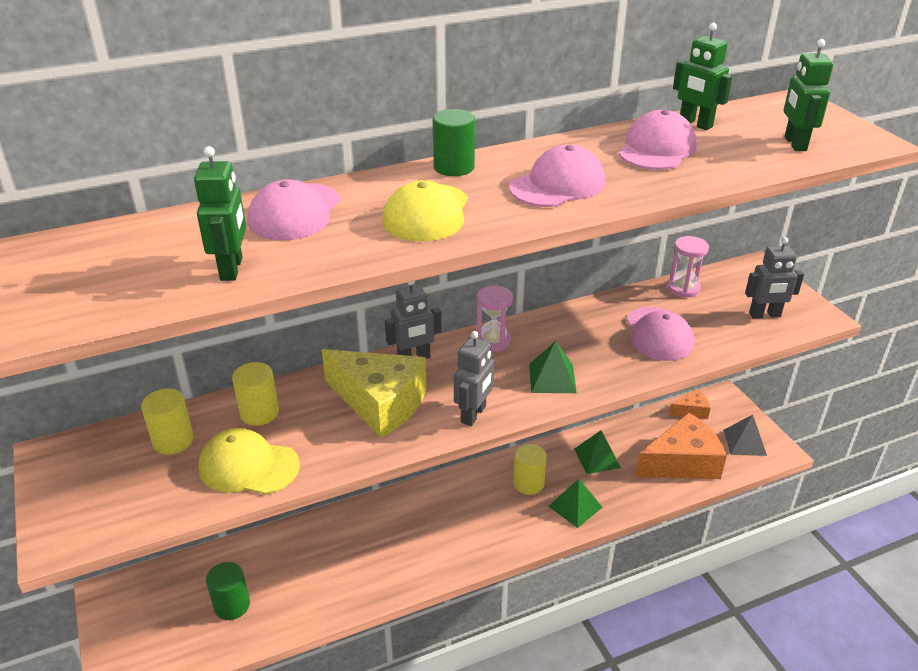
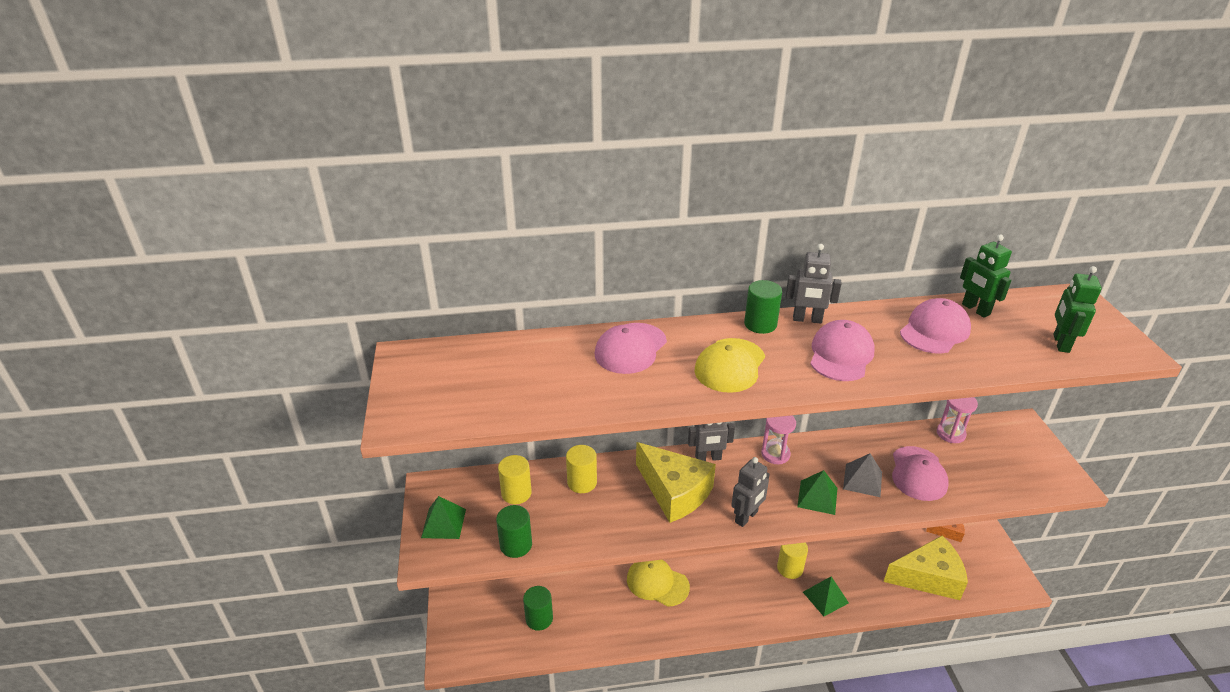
camera: 15 degrees right, 0 degrees up
(182, 502) = (516, 545): none -> green cylinder
(232, 269) = (577, 393): green robot -> none
(248, 466) = (567, 526): yellow cap -> yellow cap (657, 583)
(557, 185) = (841, 355): pink cap -> pink cap turned 45 degrees counterclockwise
(597, 458) = (853, 558): green pyramid -> green pyramid (443, 523)
(682, 462) = (928, 577): orange cheese -> yellow cheese
(745, 442) = (990, 571): grey pyramid -> grey pyramid (862, 480)
(765, 315) = (1019, 473): grey robot -> grey robot (807, 319)

